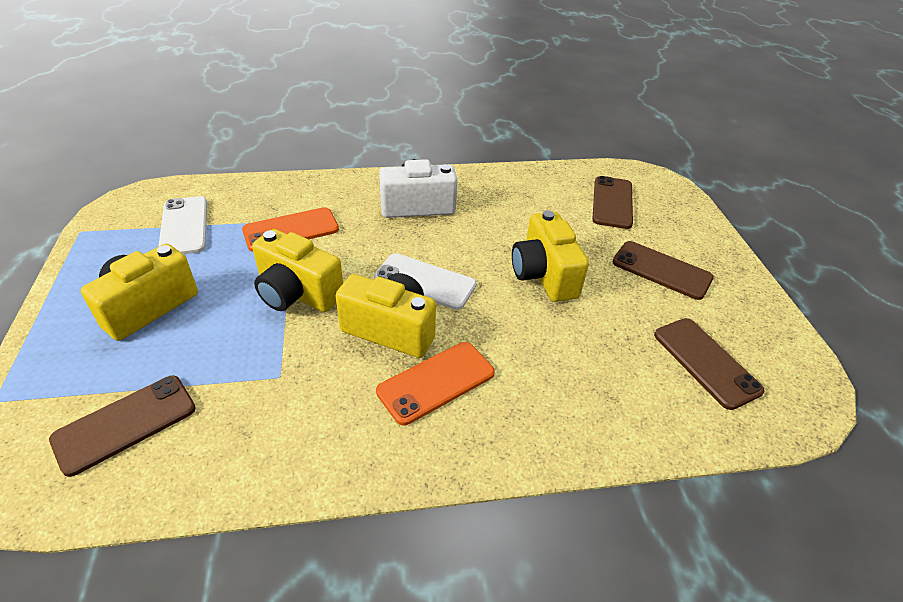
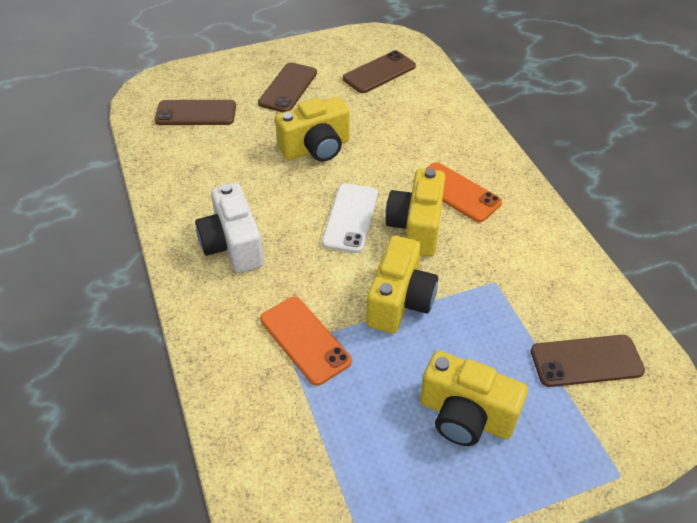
camera: 100 degrees left, 5 degrees up
(125, 424) = (586, 361): brown phone -> brown phone turned 45 degrees counterclockwise
(184, 226) = (328, 450): white phone -> none

